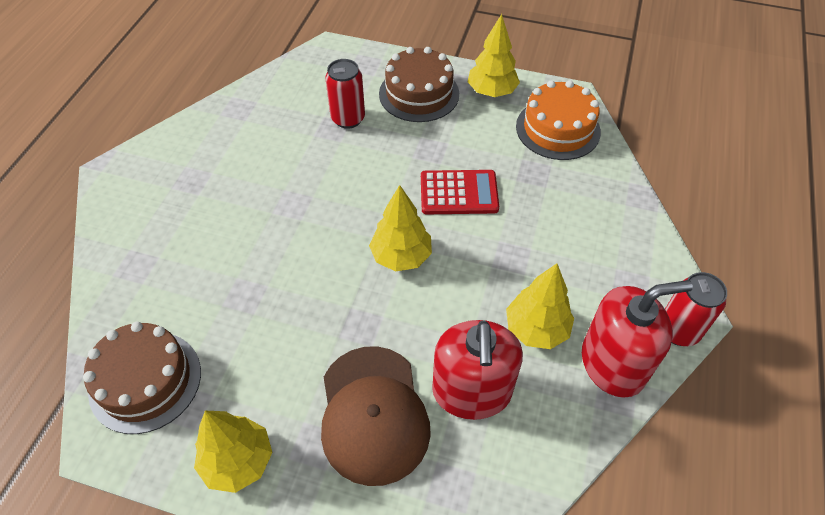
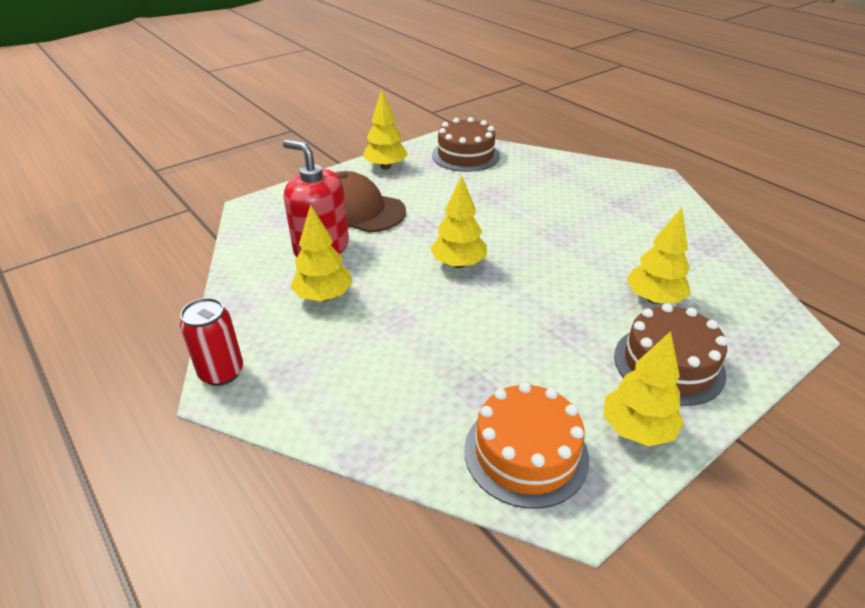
camera: 125 degrees right, 15 degrees down
(348, 119) = (654, 299): red can -> yellow tree
(459, 193) = (496, 323): red calculator -> none
(613, 364) = (252, 318): red soap dispenser -> none

